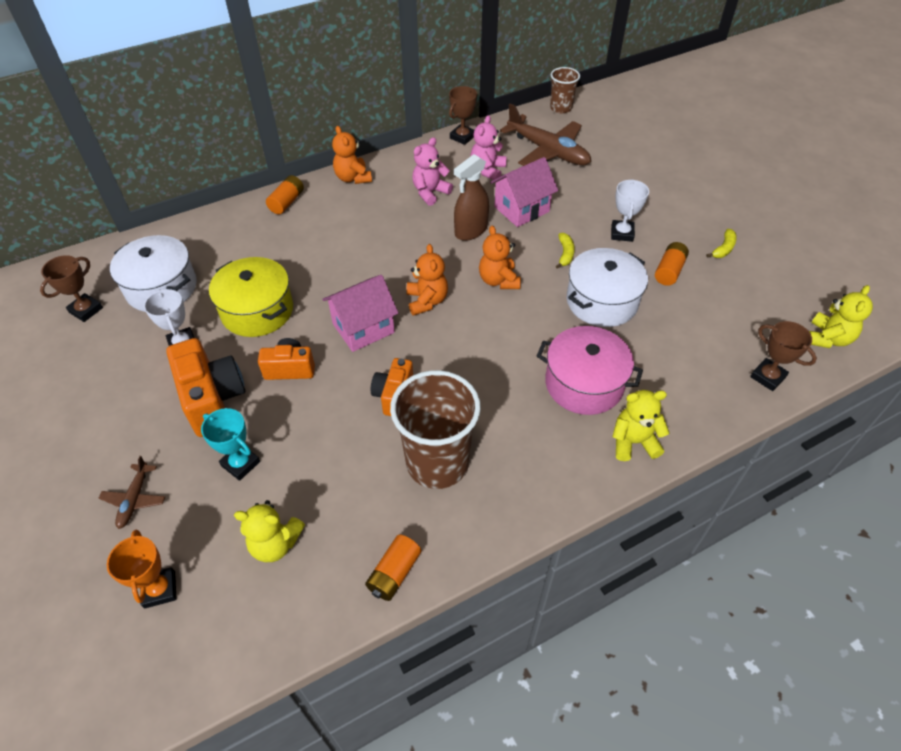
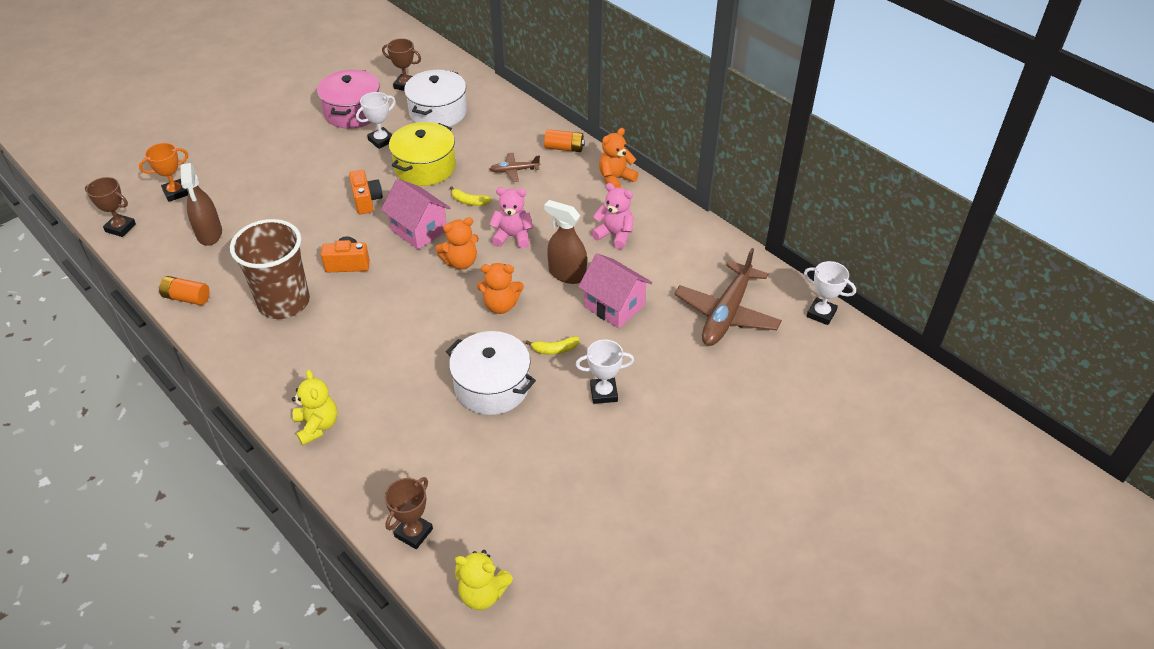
camera: 75 degrees right, 5 degrees down
(135, 499) = (242, 161): brown plane -> brown plane (514, 170)
(213, 399) = (330, 170): orange camera -> none
(240, 463) = (274, 200): turquoise trophy -> none
(275, 544) = (209, 234): yellow teddy bear -> brown spray bottle
(462, 137) = (719, 241): brown trophy -> brown trophy (120, 228)
(487, 170) = (669, 270): pink teddy bear -> pink teddy bear (512, 237)
(498, 280) = (501, 305): orange teddy bear -> orange teddy bear turned 150 degrees counterclockwise
(561, 108) = (821, 314): brown cup -> white trophy
(584, 384) = (380, 384): pink pot -> pink pot (353, 112)
(669, 271) = (554, 439): orange battery -> none
(723, 249) = (608, 489): yellow banana -> yellow banana (469, 201)

